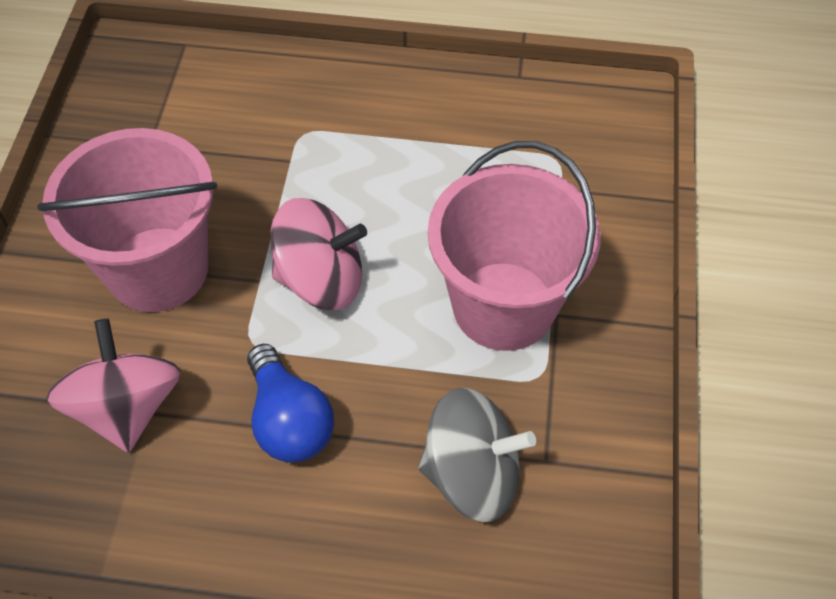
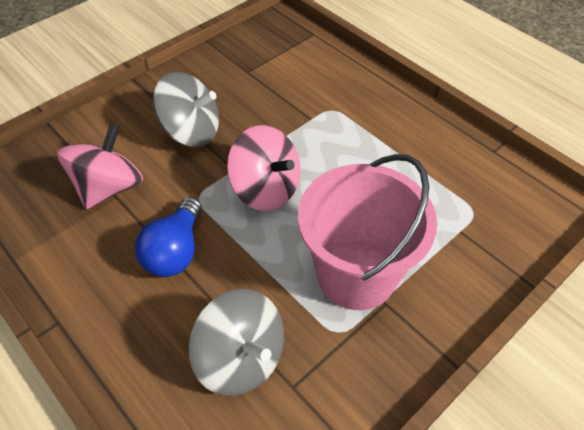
camera: 40 degrees right, 5 degrees down
(158, 269) = (191, 131): pink bucket -> grey spinning top

